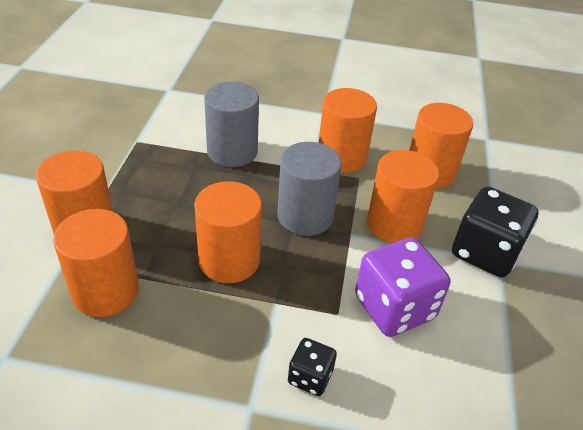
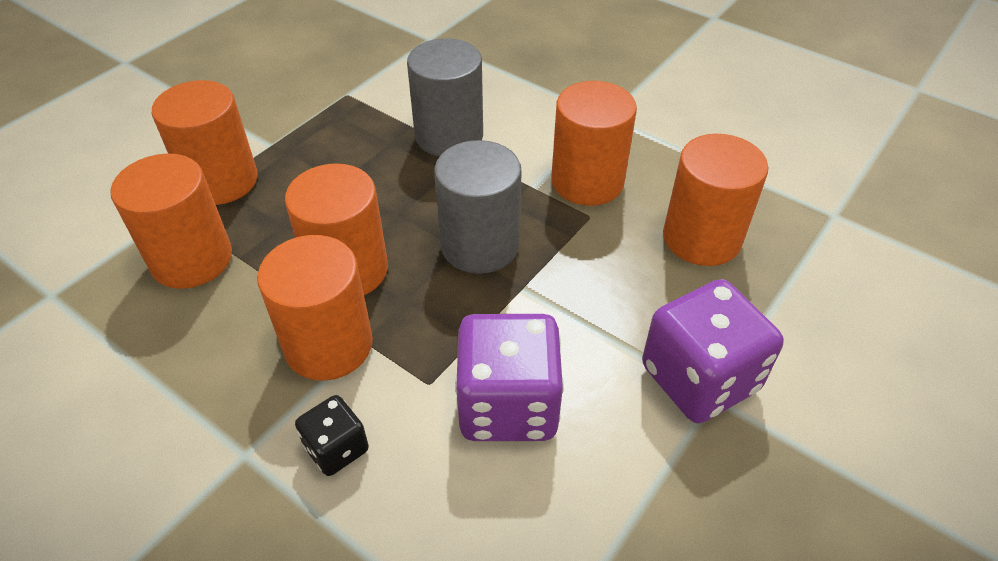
camera: 30 degrees right, 5 degrees up
(394, 224) = (592, 294): orange cylinder -> orange cylinder (328, 345)
(485, 252) = (699, 378): black dice -> purple dice

